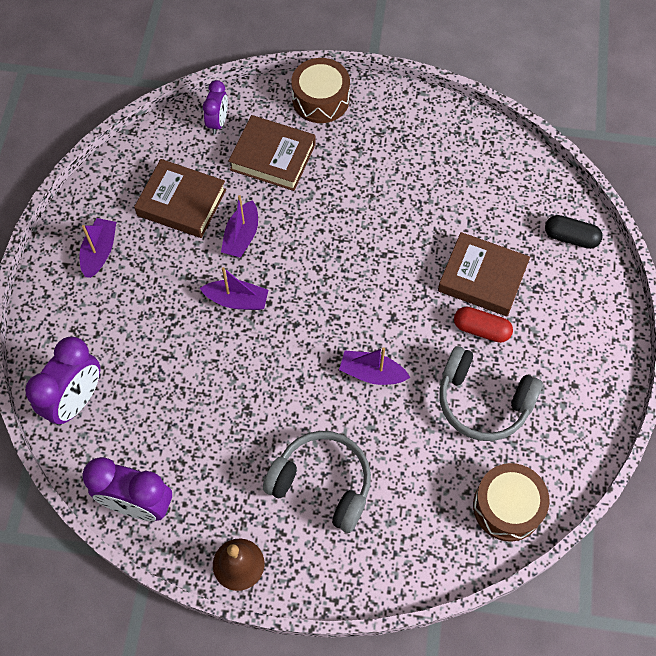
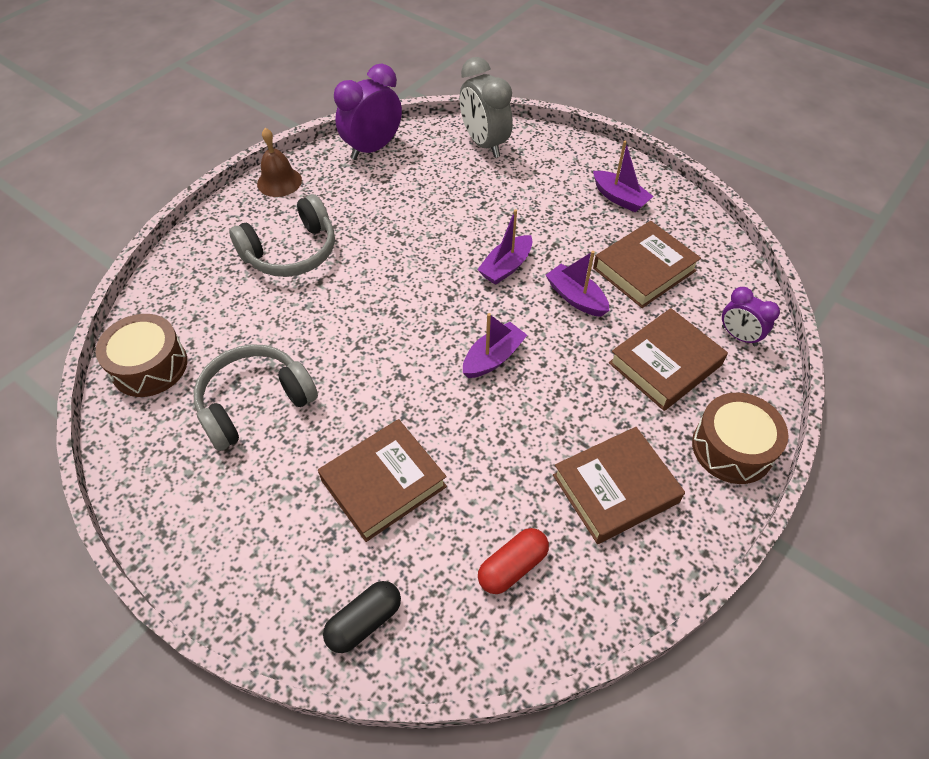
camera: 120 degrees right, 10 degrees down
(76, 400) = (484, 144): purple clock -> grey clock
(372, 373) = (356, 330): purple boat -> purple boat (493, 358)
(394, 149) = (615, 489): none -> brown book
(481, 329) = (326, 446): red capsule -> red capsule (512, 566)

